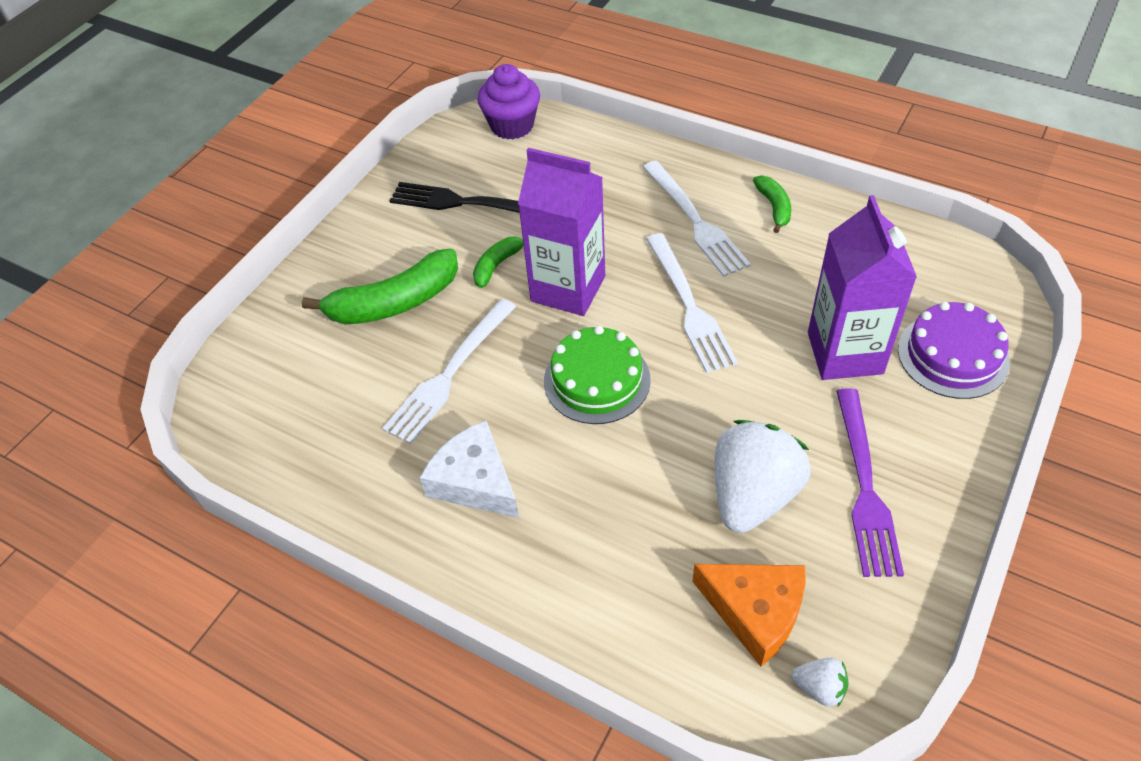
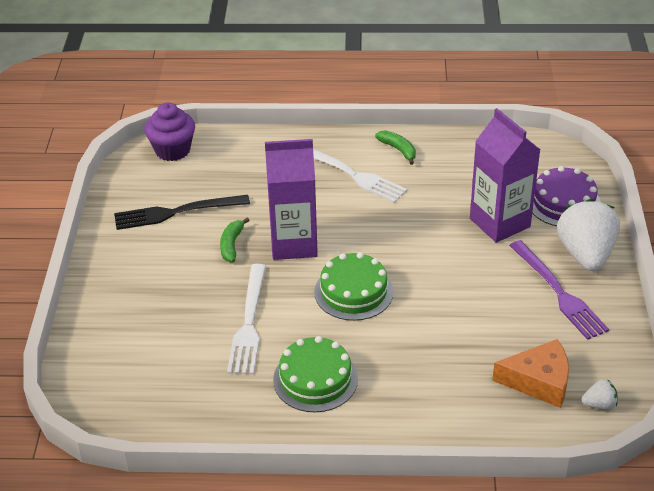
camera: 30 degrees left, 10 degrees down
(395, 302) = (173, 293): green banana -> none
(475, 481) = (315, 379): white cheese -> green cake
(689, 306) = (384, 227): white fork -> none
(753, 495) = (497, 321): white strawberry -> white strawberry (586, 254)

